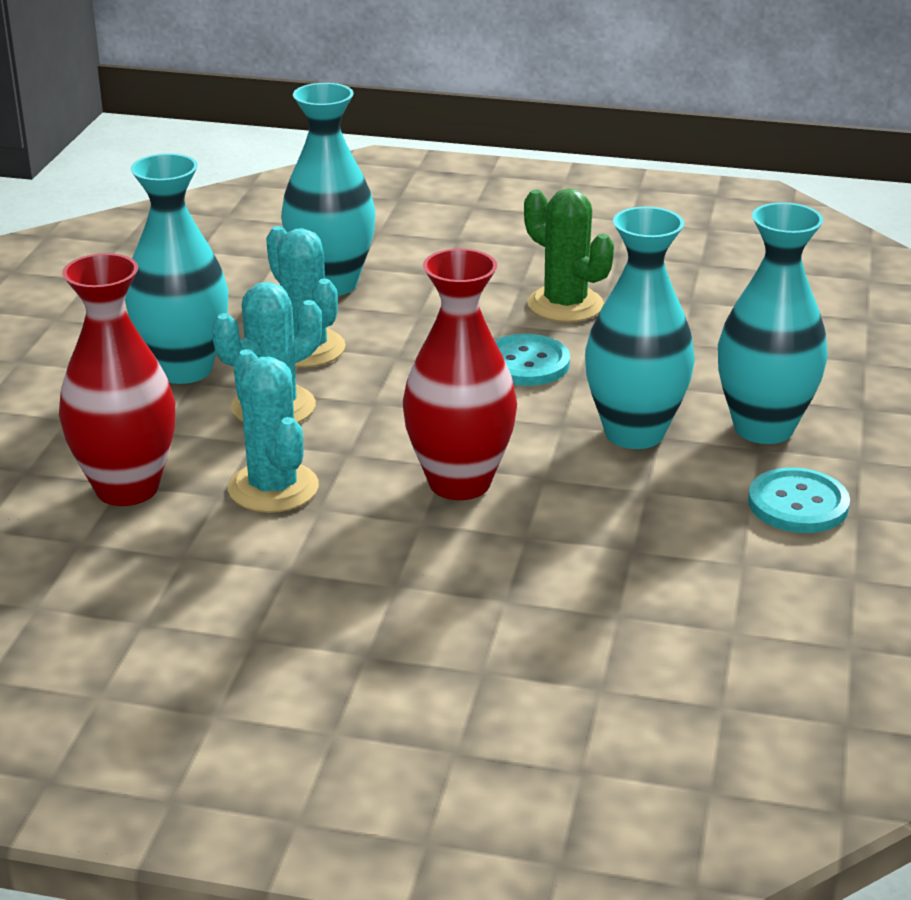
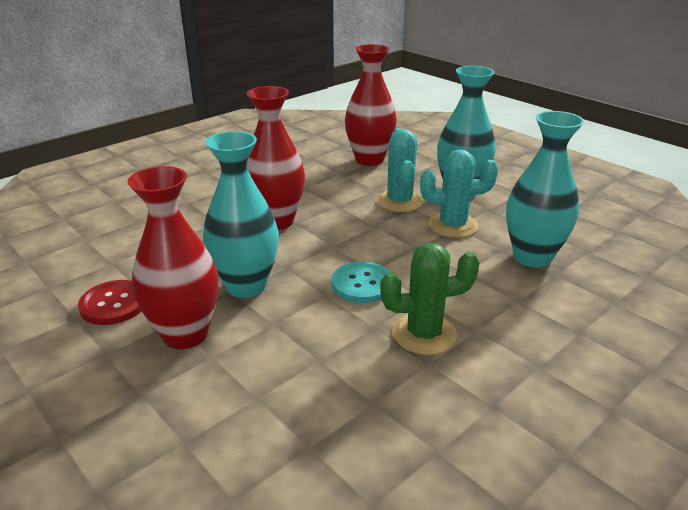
camera: 125 degrees right, 0 degrees up
(273, 488) = (331, 184): turquoise cactus -> none
(763, 428) = (185, 334): turquoise vase -> red vase
(798, 504) = (114, 304): turquoise button -> red button

